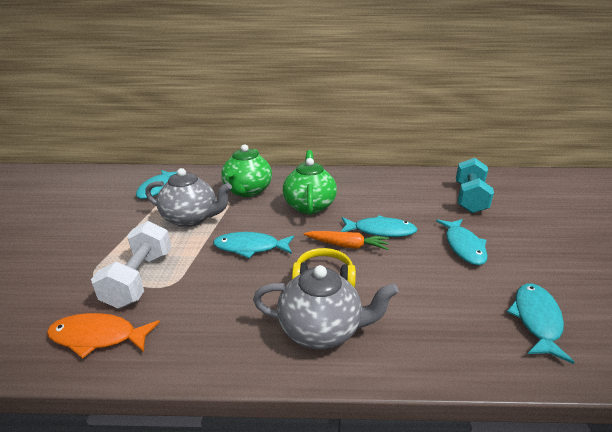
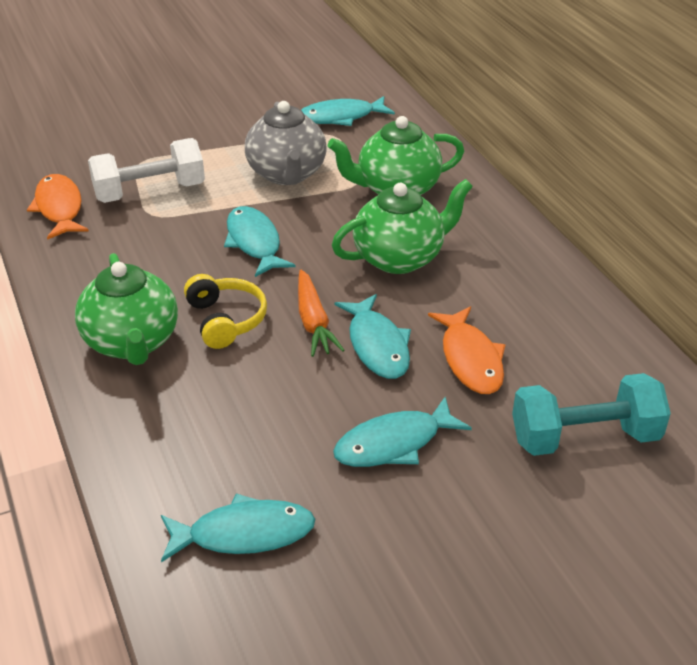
camera: 65 degrees right, 10 degrees up
(321, 330) = (132, 343): grey teapot -> green teapot
(404, 209) = (470, 359): none -> orange fish

